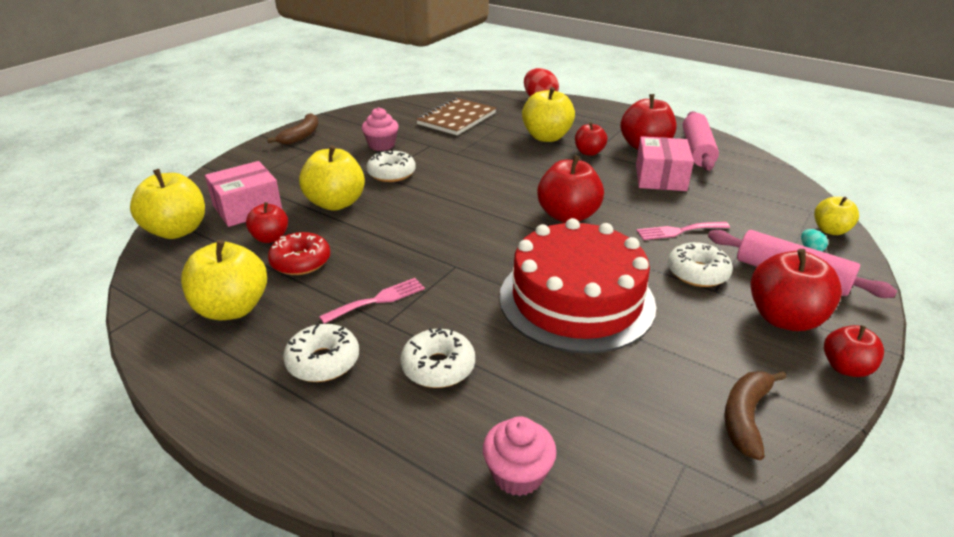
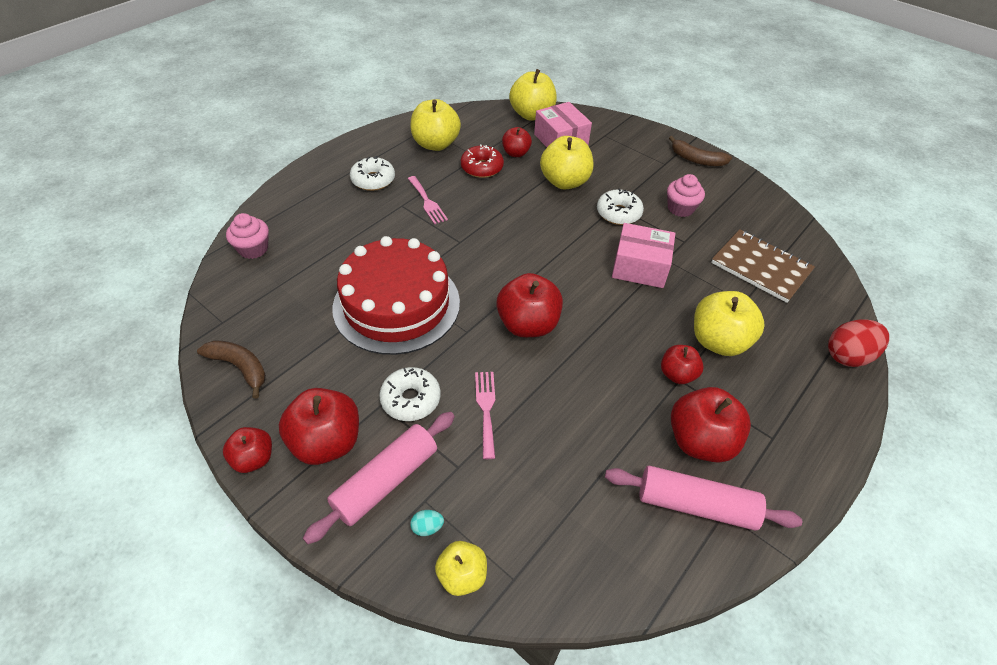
camera: 95 degrees right, 15 degrees up
(438, 367) = (350, 225): white donut -> none
(660, 178) = (609, 430): pink box -> pink box (640, 267)

